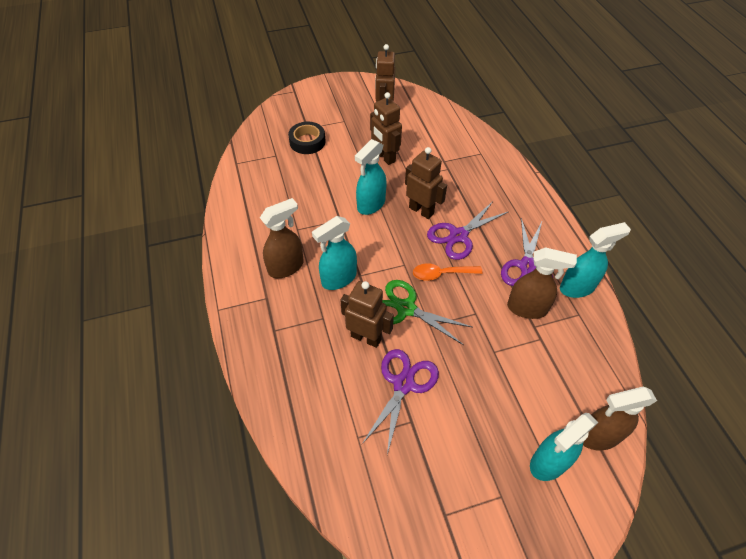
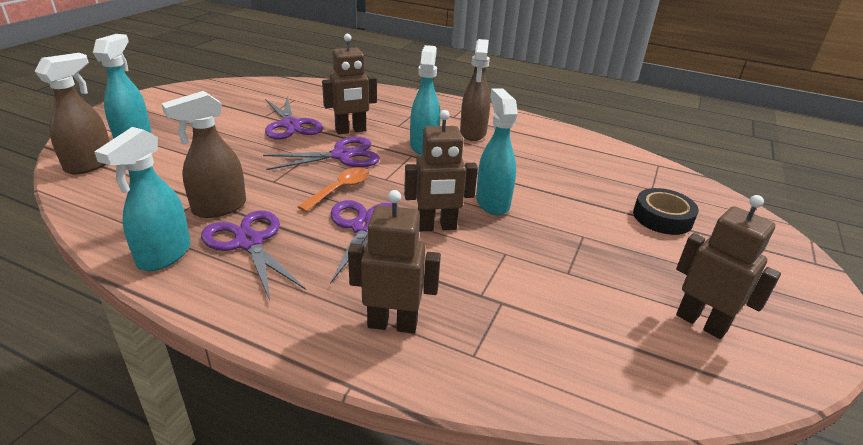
camera: 130 degrees right, 20 degrees down
(385, 157) = (568, 256): brown robot -> brown robot (392, 324)
(405, 308) = (342, 155): green scissors -> purple scissors

